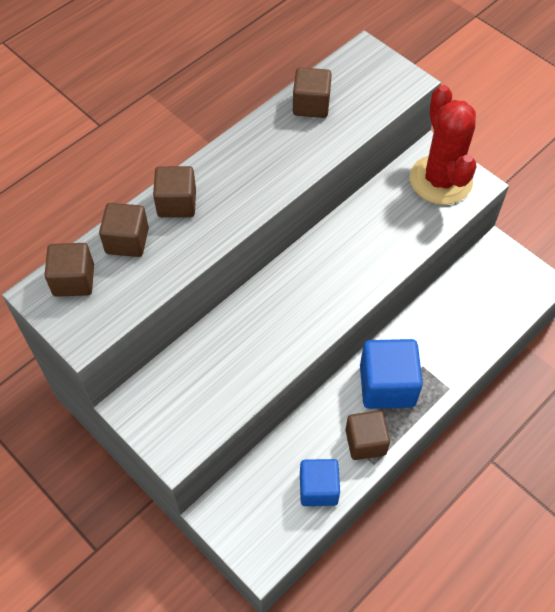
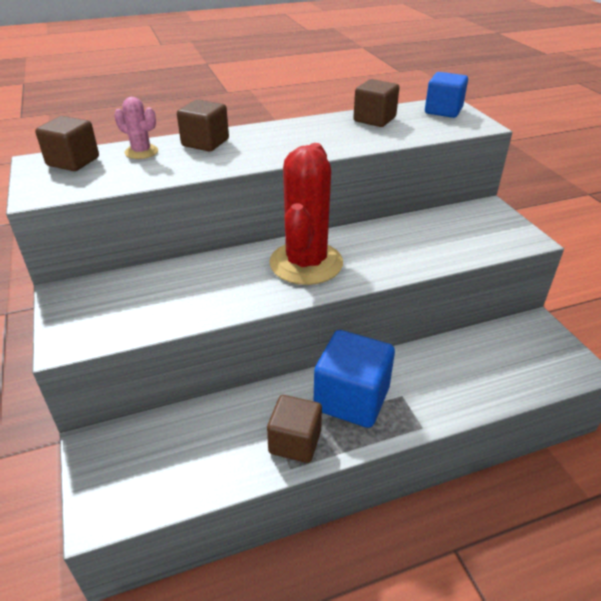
camera: 25 degrees right, 20 degrees down
(127, 241) = (141, 152): brown cube -> pink cactus
(318, 489) = (213, 467): blue cube -> blue cube (443, 111)
(440, 180) = (488, 227): red cactus -> red cactus (306, 263)

